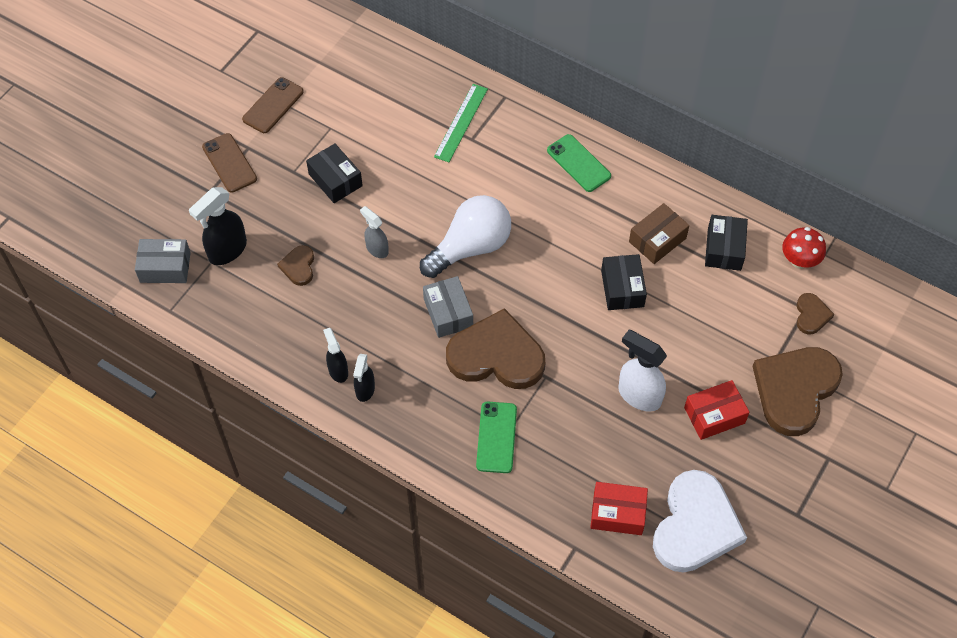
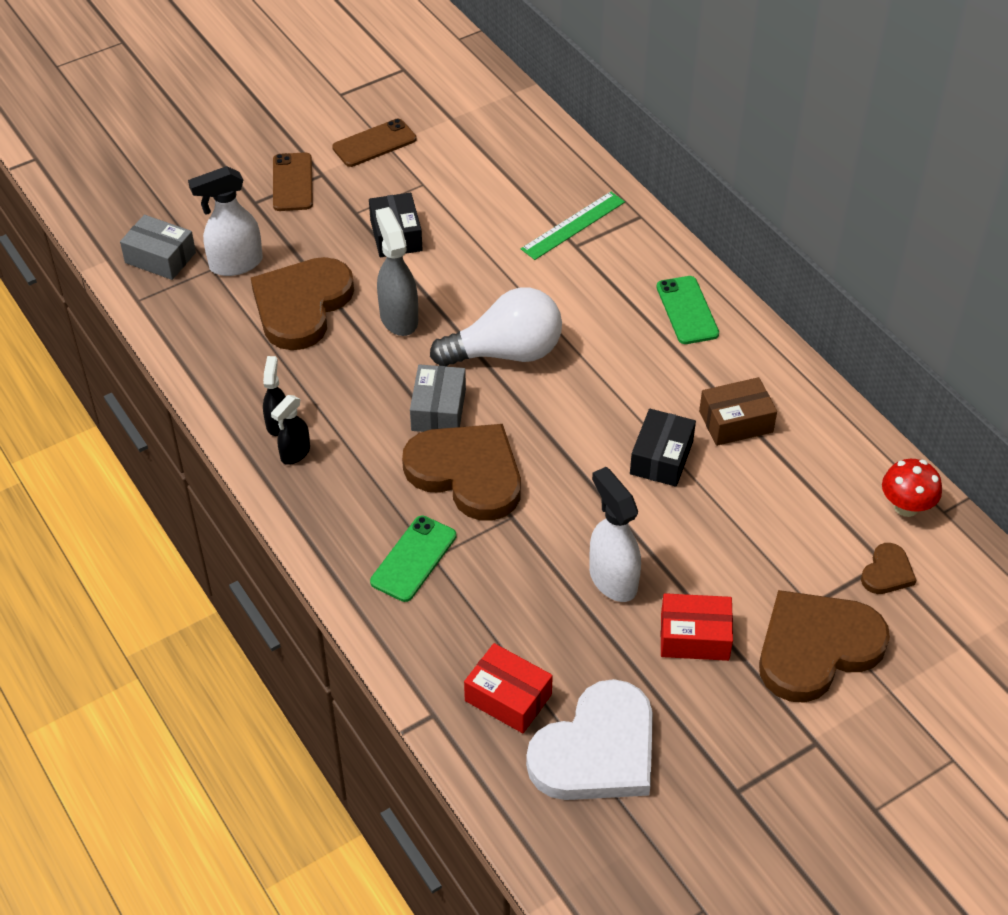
camera: 25 degrees right, 10 degrees down
(227, 251) = (235, 264): black spray bottle -> white spray bottle
(298, 266) = (301, 305): brown heart -> brown heart, size x2.19
(377, 249) = (398, 318): grey spray bottle -> grey spray bottle, size x1.64
(724, 249) = (815, 460): black box -> none

